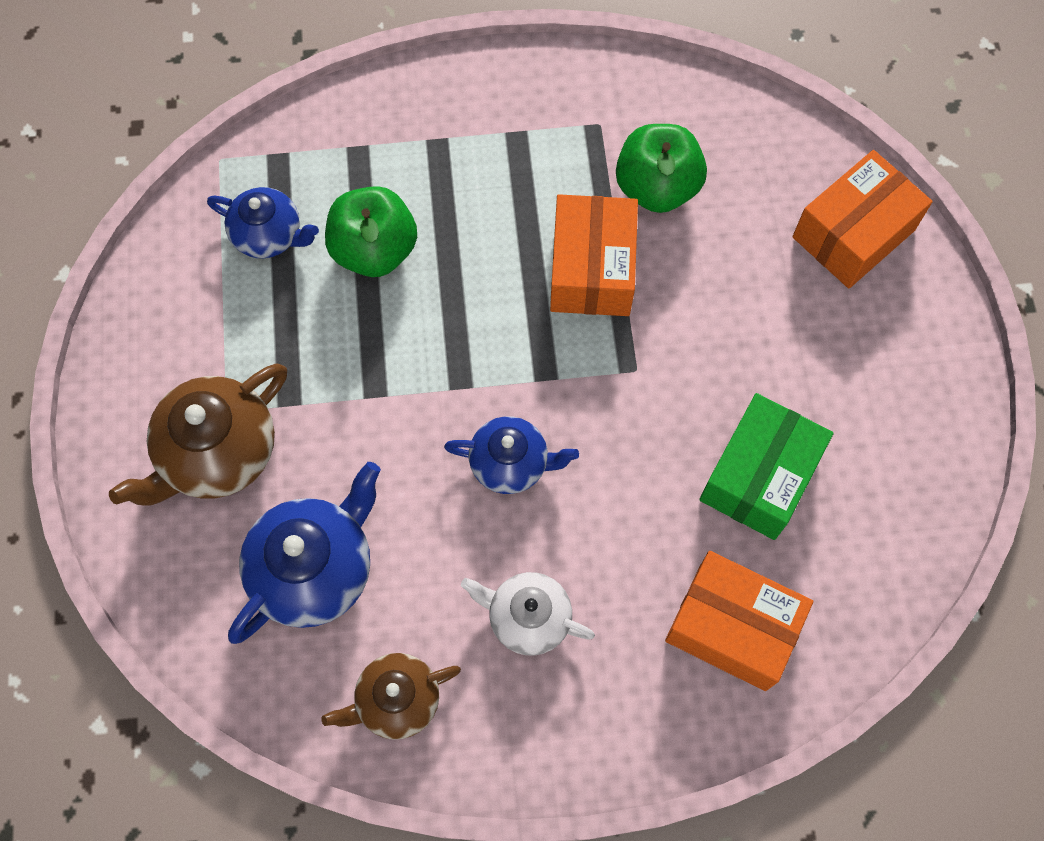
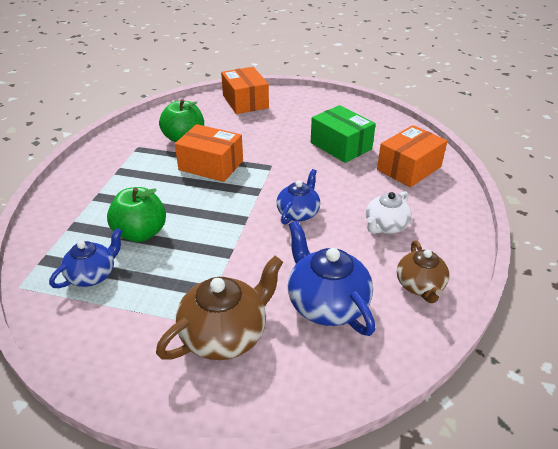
camera: 70 degrees left, 30 degrees down
(217, 452) = (225, 334): brown teapot -> brown teapot turned 105 degrees counterclockwise

